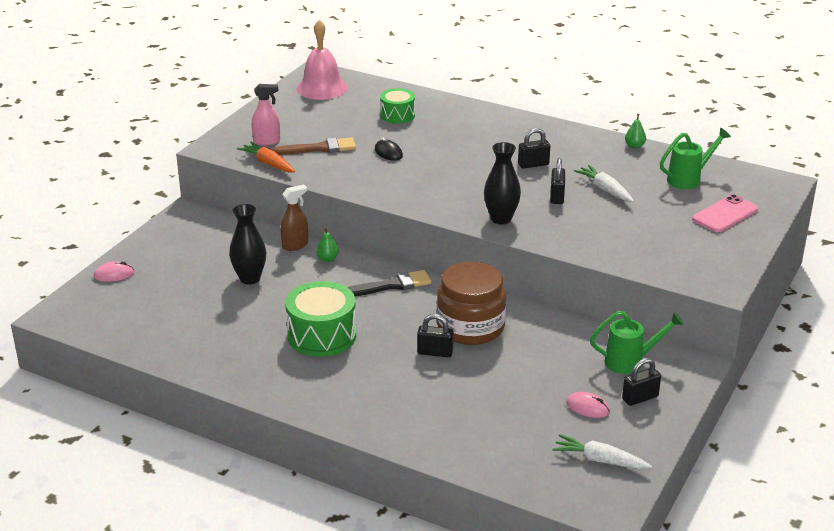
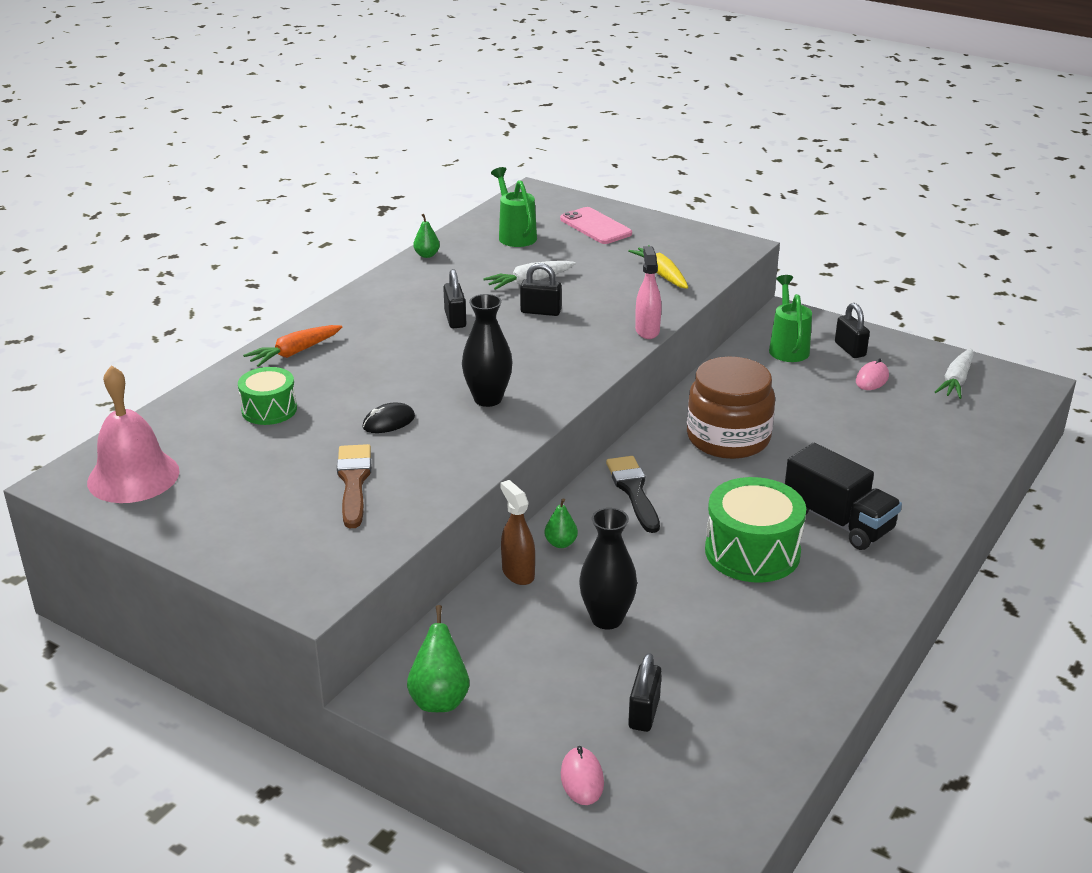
camera: 85 degrees left, 0 degrees up
(182, 228) = (439, 699): none -> green pear
(267, 141) = (310, 534): pink spray bottle -> pink spray bottle (647, 331)
(268, 163) = (389, 533): orange carrot -> orange carrot (294, 353)
(362, 376) = (838, 521): none -> black truck
(435, 352) = (782, 466): black padlock -> black padlock (644, 713)
(501, 219) = (590, 350): black vase -> black vase (488, 399)
(643, 247) = (661, 274): none -> yellow carrot

